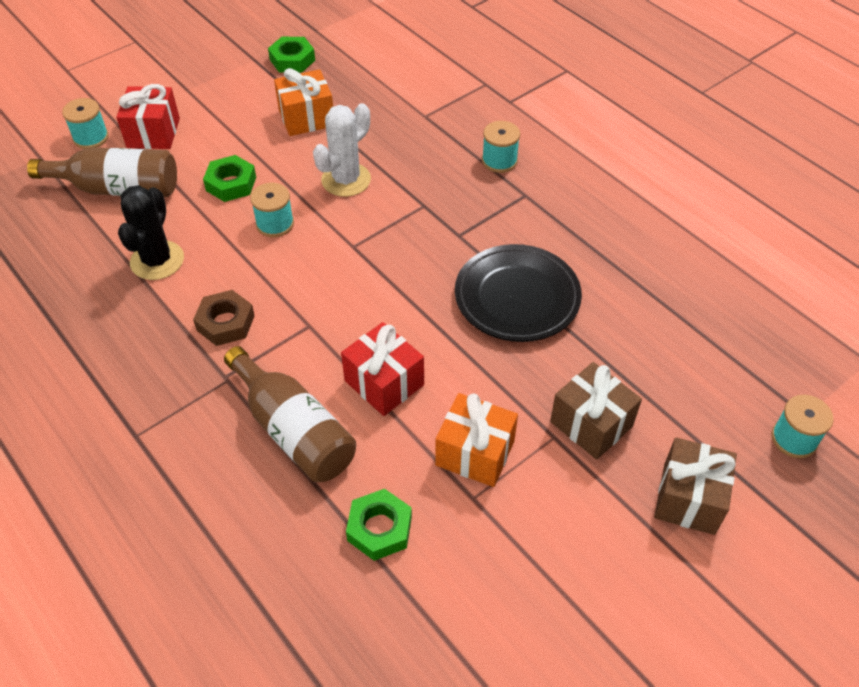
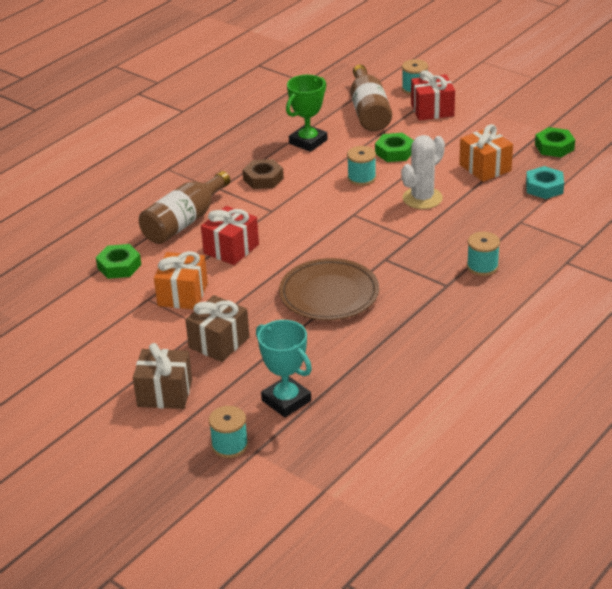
camera: 80 degrees right, 15 degrees down
(157, 260) = (308, 142): black cactus -> green trophy
(346, 180) = (422, 198): white cactus -> white cactus turned 75 degrees counterclockwise
(368, 85) = (544, 187): none -> turquoise nut
(517, 298) = (329, 295): black plate -> brown plate
(715, 371) = (286, 401): none -> turquoise trophy

